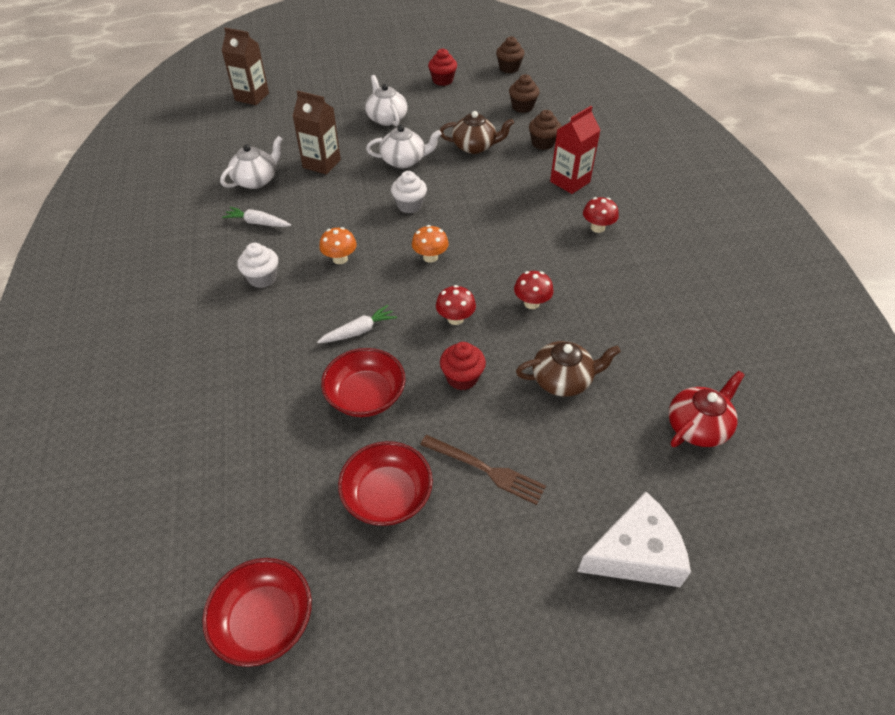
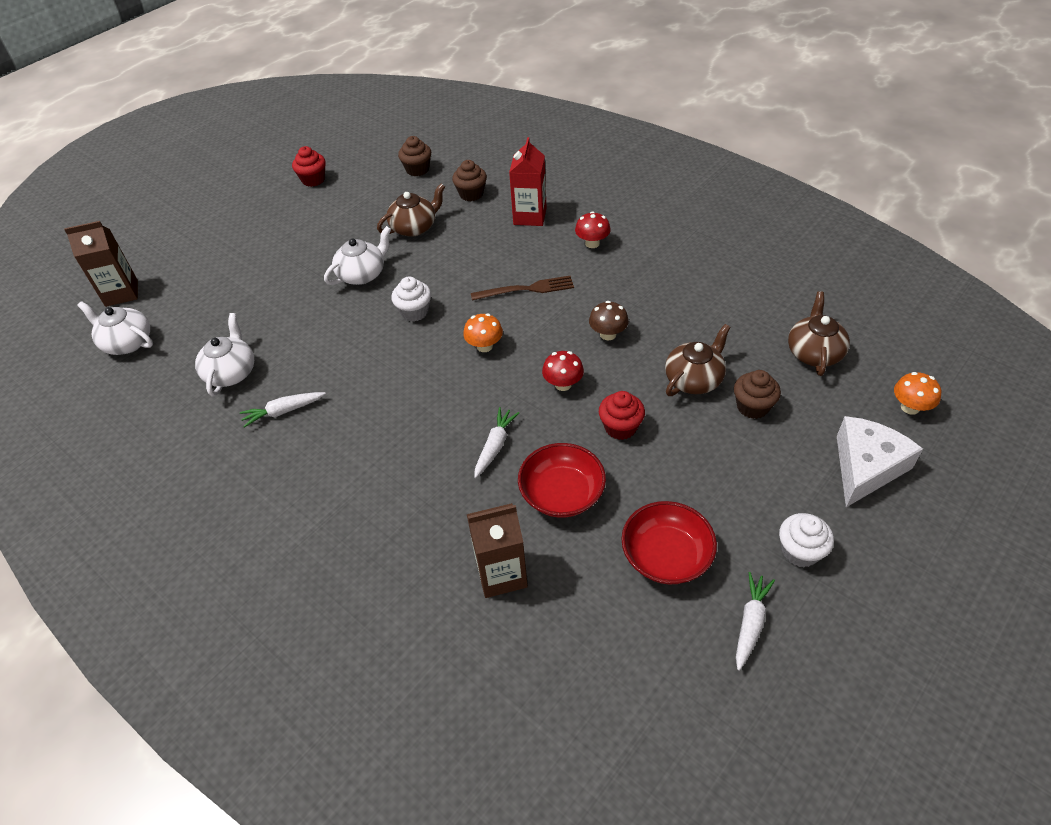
camera: 35 degrees left, 0 degrees up
(262, 278) = (351, 458): white cupcake -> white cupcake (800, 551)
(264, 621) = (683, 717): red bowl -> none
(321, 164) = (282, 320): brown carton -> brown carton (501, 574)
(340, 259) = (405, 396): orange mushroom -> orange mushroom (910, 407)
(386, 118) = (298, 243): white teapot -> white teapot (127, 342)
(391, 597) = (750, 623): none -> white carrot
(486, 470) = (713, 483): brown fork -> brown fork (526, 289)
(509, 68) = (365, 138): brown cupcake -> brown cupcake (752, 407)
(531, 303) = (608, 334): red mushroom -> brown mushroom
(697, 426) = (814, 352): red teapot -> brown teapot

